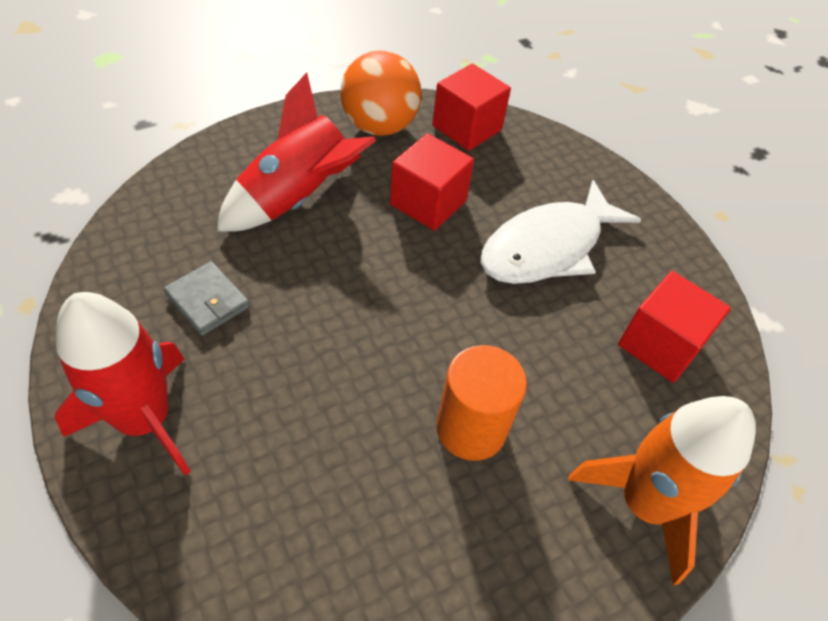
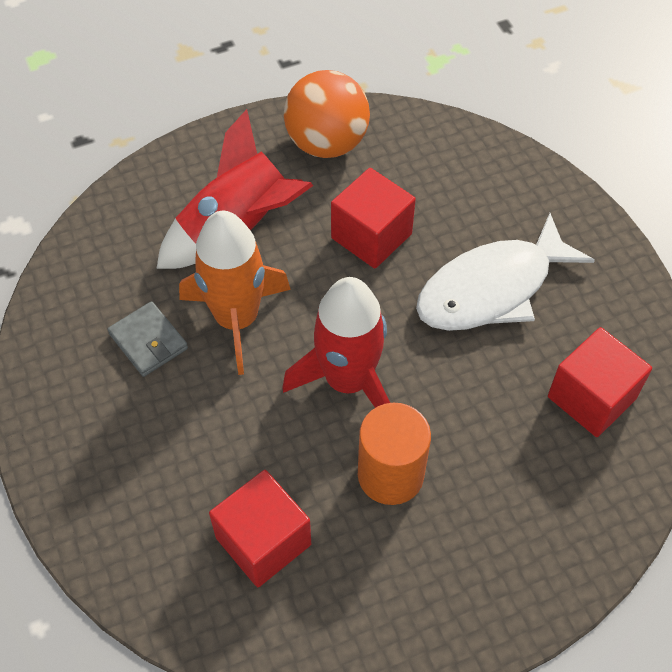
camera: 10 degrees right, 5 degrees up
(145, 420) = (94, 455): red rocket -> red rocket (348, 381)
(467, 128) = (422, 144): red cube -> red cube (263, 541)
(644, 503) = (545, 551): orange rocket -> orange rocket (237, 319)

